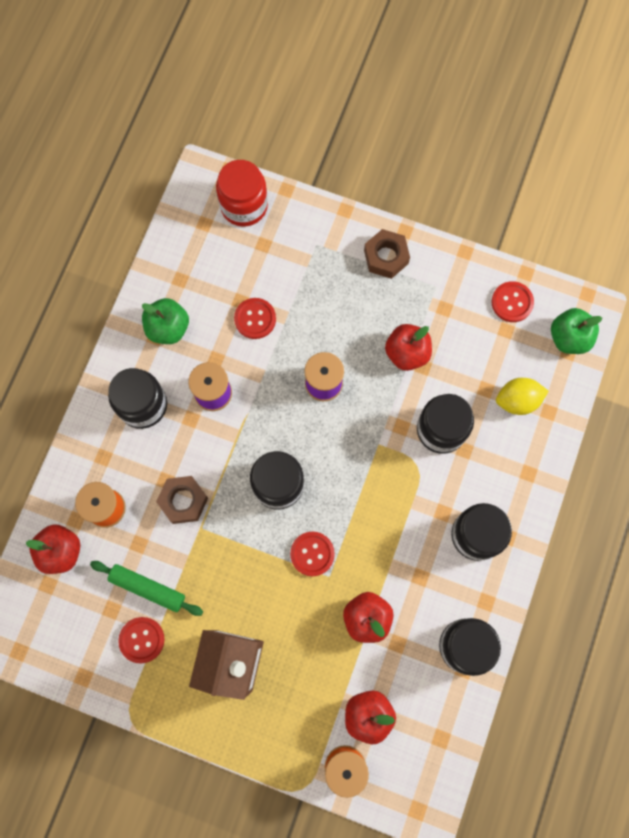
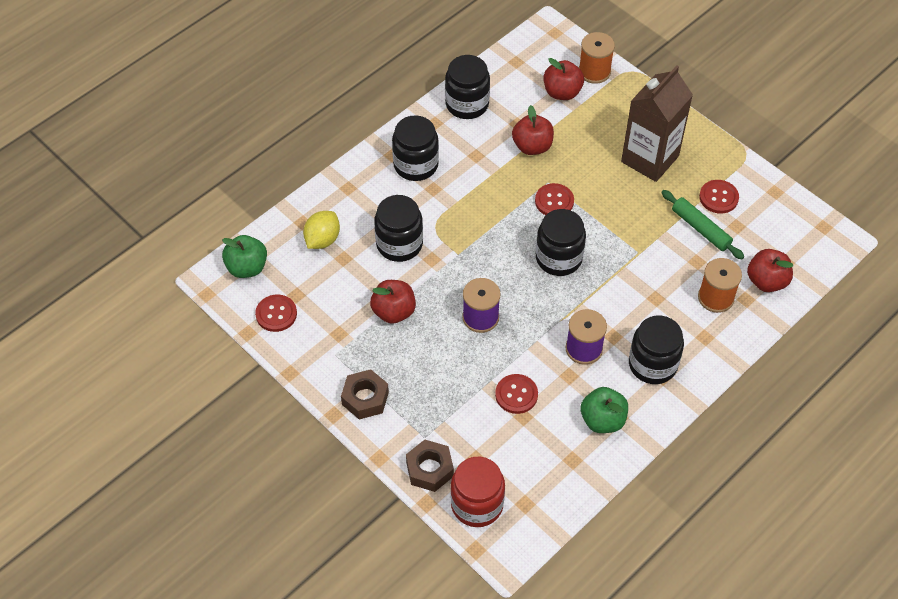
camera: 155 degrees left, 20 degrees down
(183, 501) = (645, 277): brown nut -> brown nut (429, 469)
(517, 400) = (322, 239): yellow lemon -> yellow lemon turned 75 degrees counterclockwise

